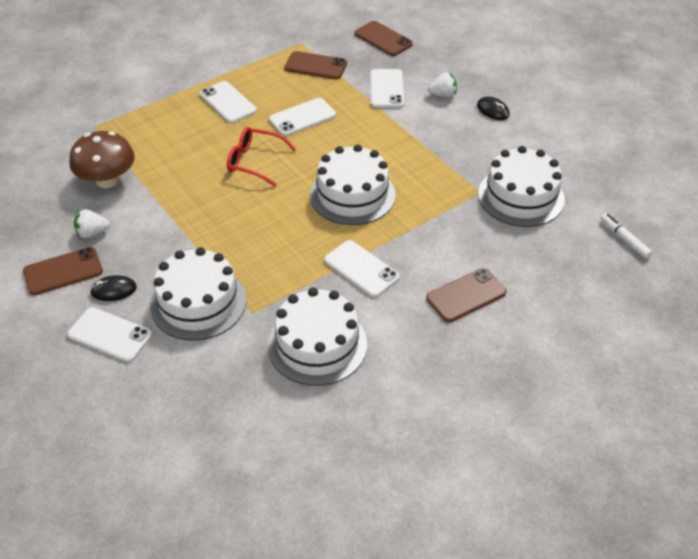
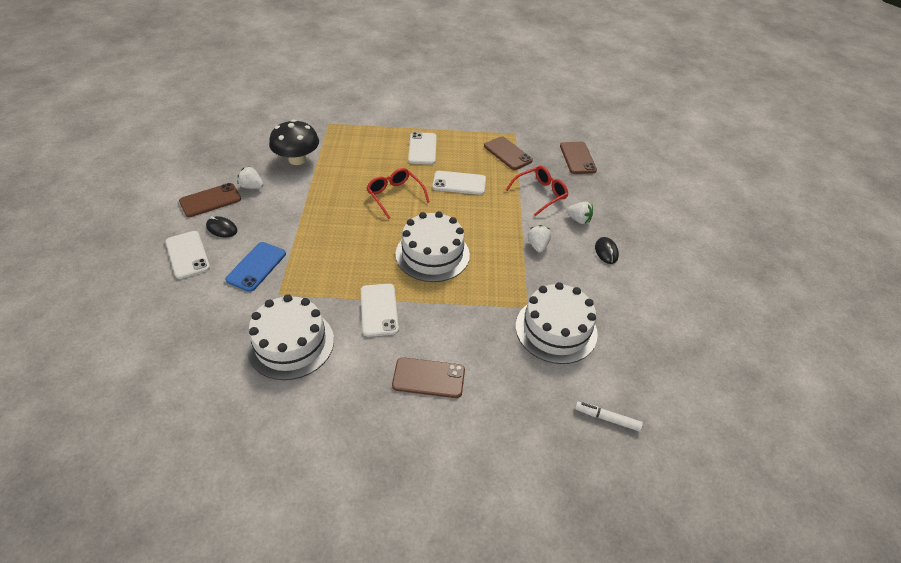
camera: 35 degrees right, 0 degrees up
(63, 271) = (210, 200): brown phone -> brown phone turned 45 degrees counterclockwise
(107, 180) = (297, 159): brown mushroom -> black mushroom
(198, 302) = (256, 266): white cake -> blue phone
(386, 89) = (540, 194): white phone -> red glasses
(433, 136) = (537, 245): none -> white strawberry
(624, 239) = (607, 418): white marker -> white marker turned 75 degrees counterclockwise

